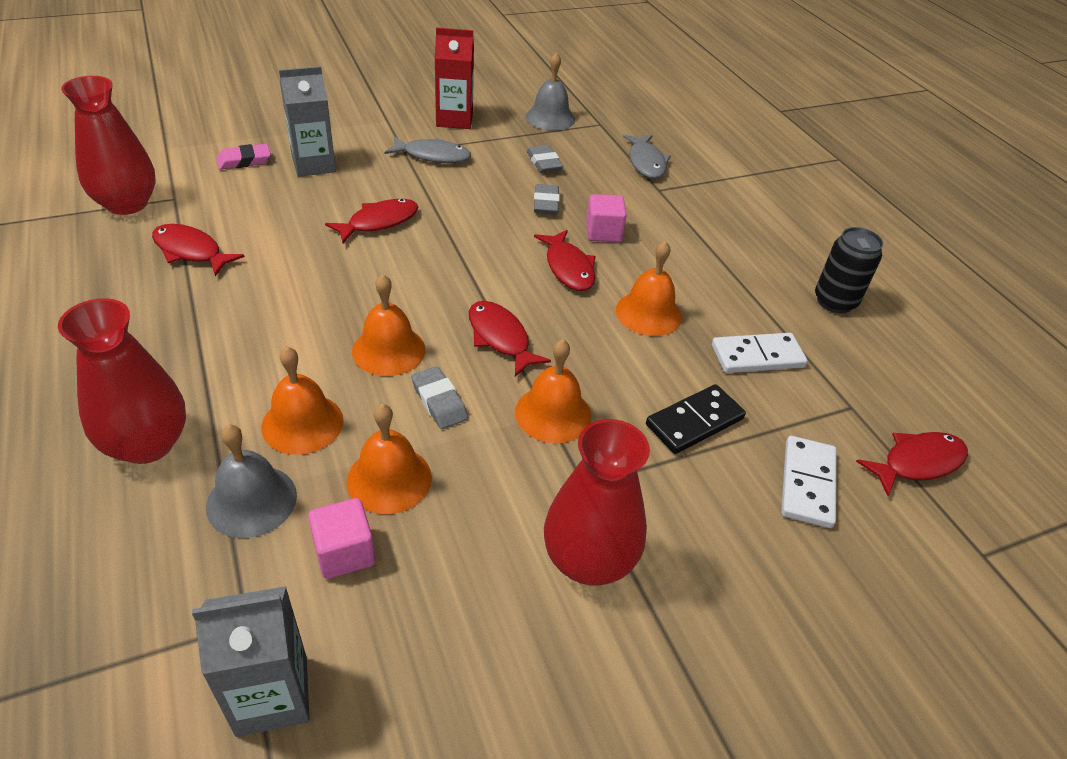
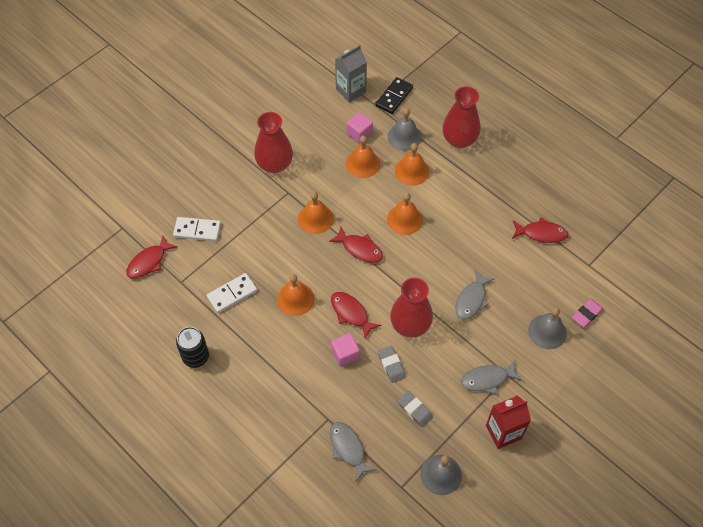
camera: 160 degrees right, 15 degrees up
(127, 204) = (605, 249): red vase -> red vase (410, 325)
(314, 165) = (547, 331): grey carton -> grey bell
(379, 222) = (471, 300): red fish -> grey fish
(439, 401) = (366, 203): grey eraser -> none
(694, 421) = (253, 241): black domino -> black domino (394, 97)
(807, 484) = (197, 230): white domino -> white domino turned 75 degrees counterclockwise

